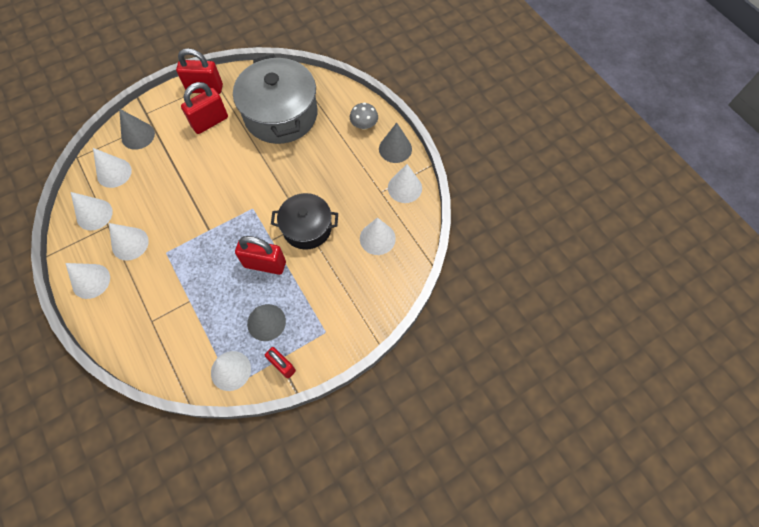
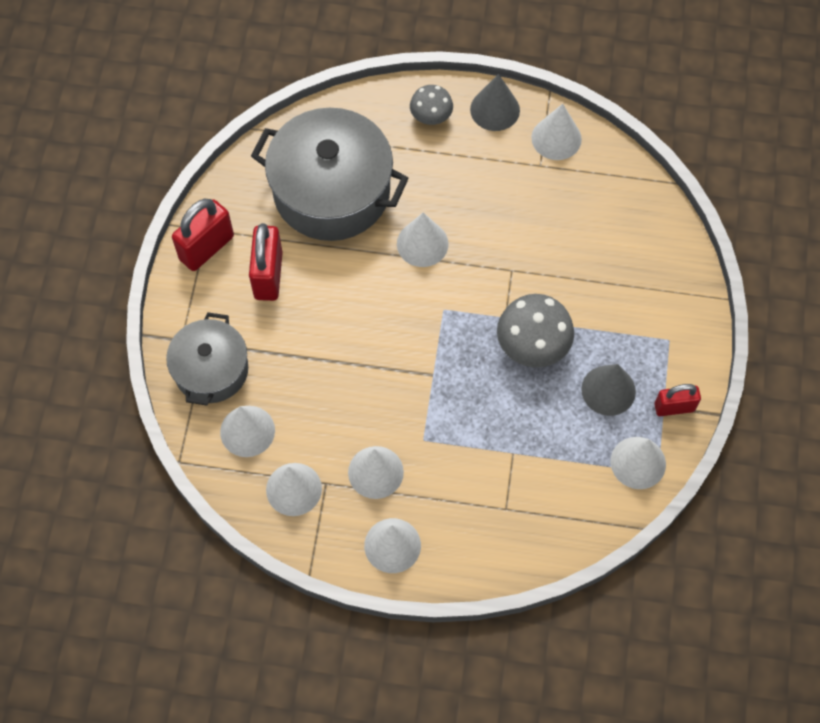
camera: 50 degrees left, 0 degrees up
(138, 135) = (211, 370): grey cone -> grey pot
(265, 264) = (532, 345): red padlock -> grey mushroom
(307, 228) = (522, 271): black pot -> none
(377, 238) = (598, 211): white cone -> white cone (422, 243)

